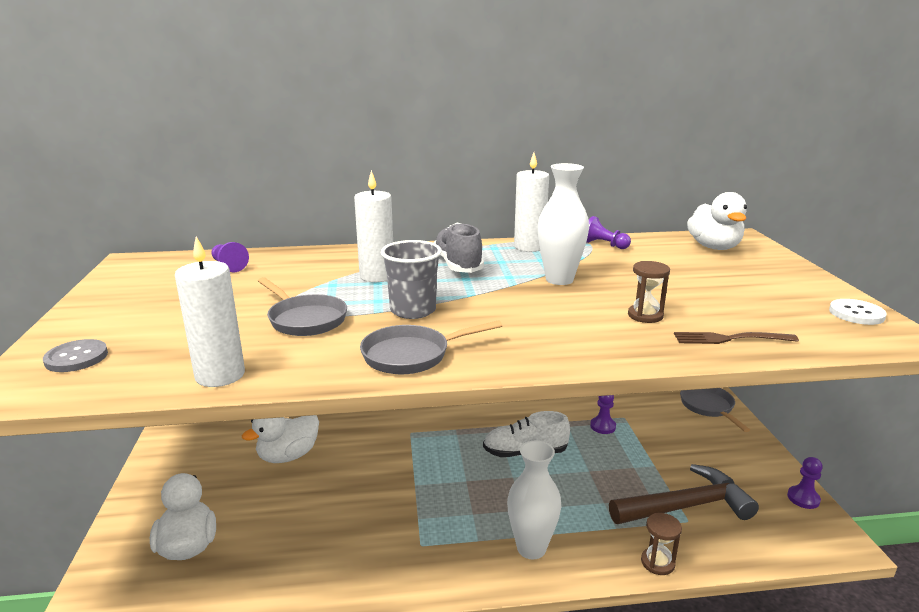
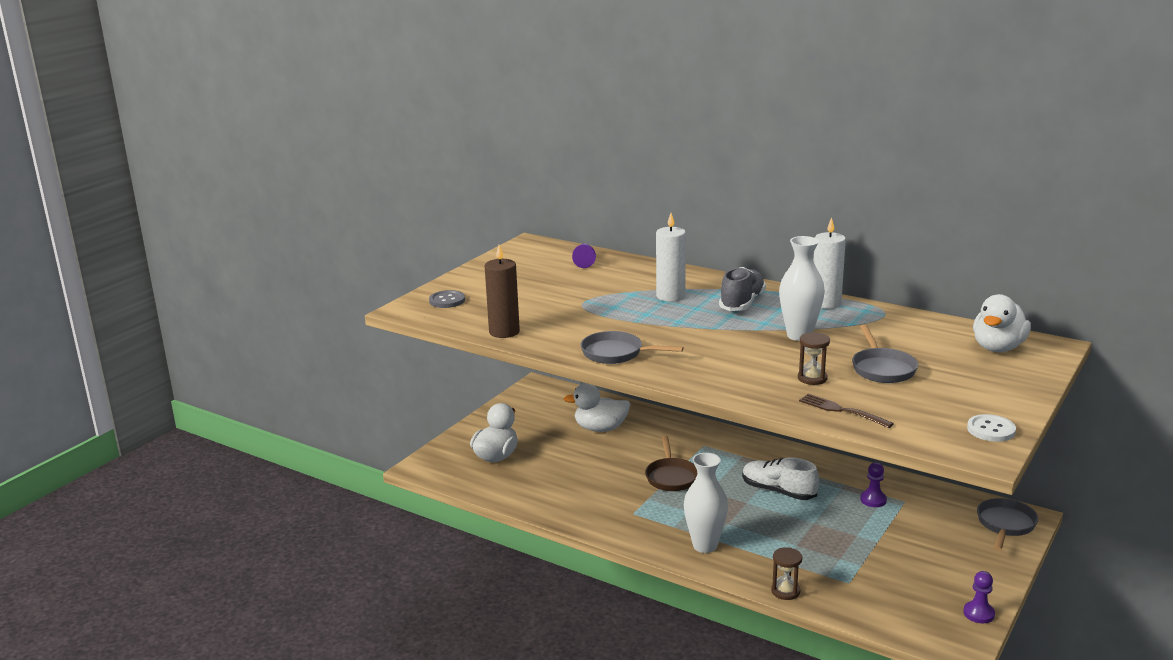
camera: 40 degrees right, 0 degrees up
(220, 375) = (504, 332): white candle -> brown candle
(305, 319) = (585, 313): grey pan -> grey pan (882, 369)
(413, 310) = (658, 327): grey cup -> none
(415, 480) = (671, 477): none -> brown pan
(604, 245) = (896, 318): purple pawn -> none
(686, 506) = (862, 574): brown hammer -> none

